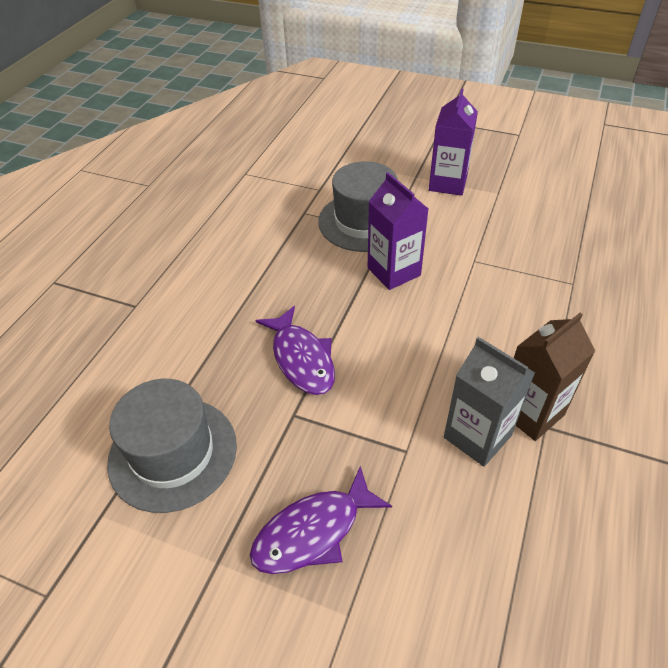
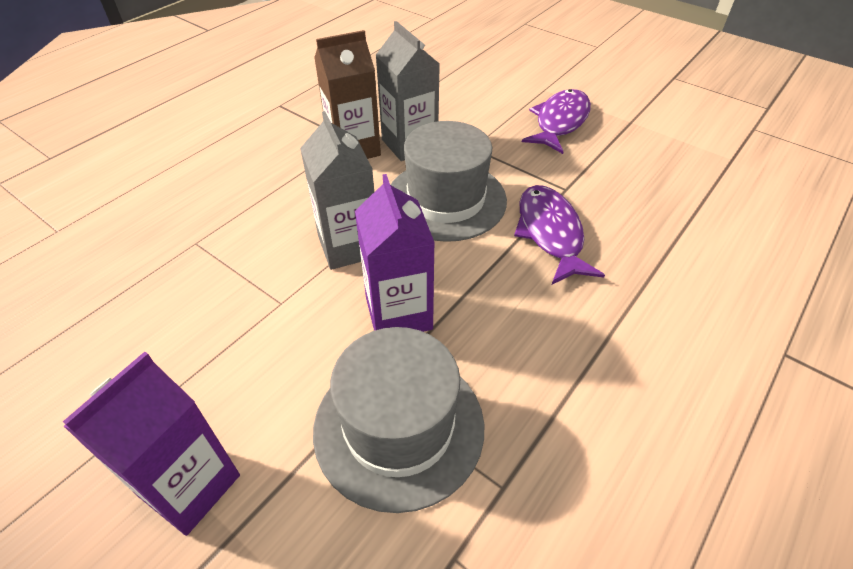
camera: 165 degrees left, 0 degrees up
(173, 453) = (681, 184): grey hat -> grey hat (446, 199)
(313, 531) = (560, 122): purple fish -> purple fish turned 45 degrees counterclockwise
(458, 308) = (348, 246): none -> grey carton

